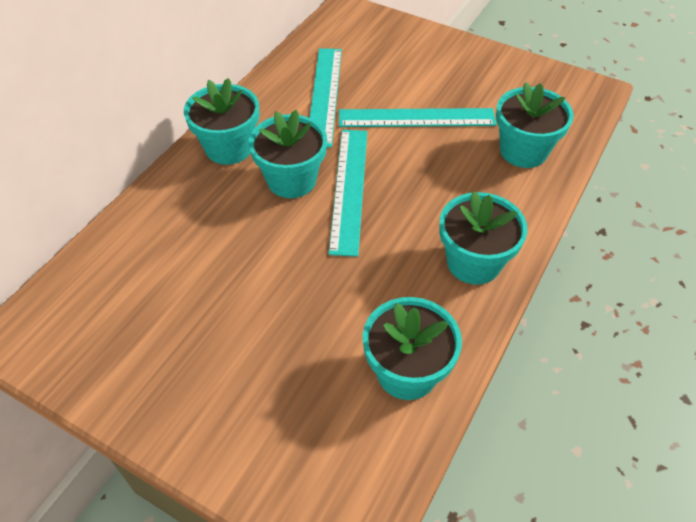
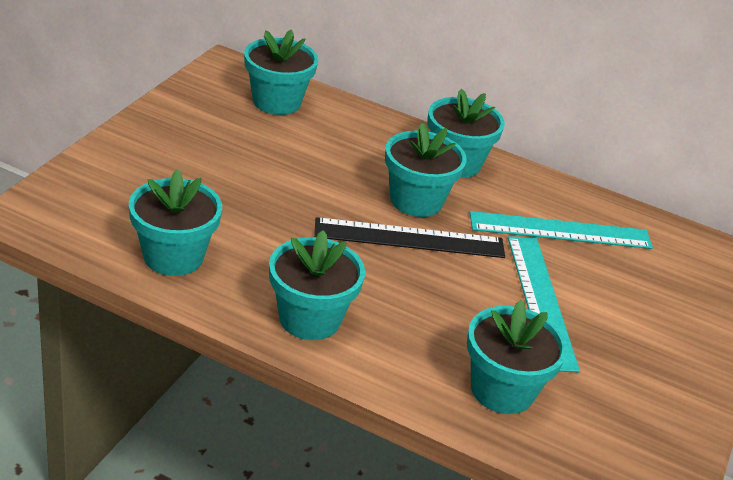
camera: 80 degrees right, 15 degrees down
(109, 285) = (276, 102): none -> turquoise flower pot
(349, 189) = (409, 238): turquoise ruler -> black ruler

